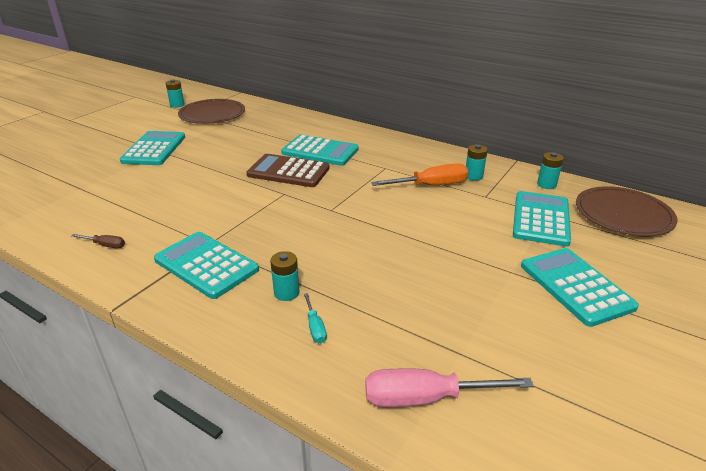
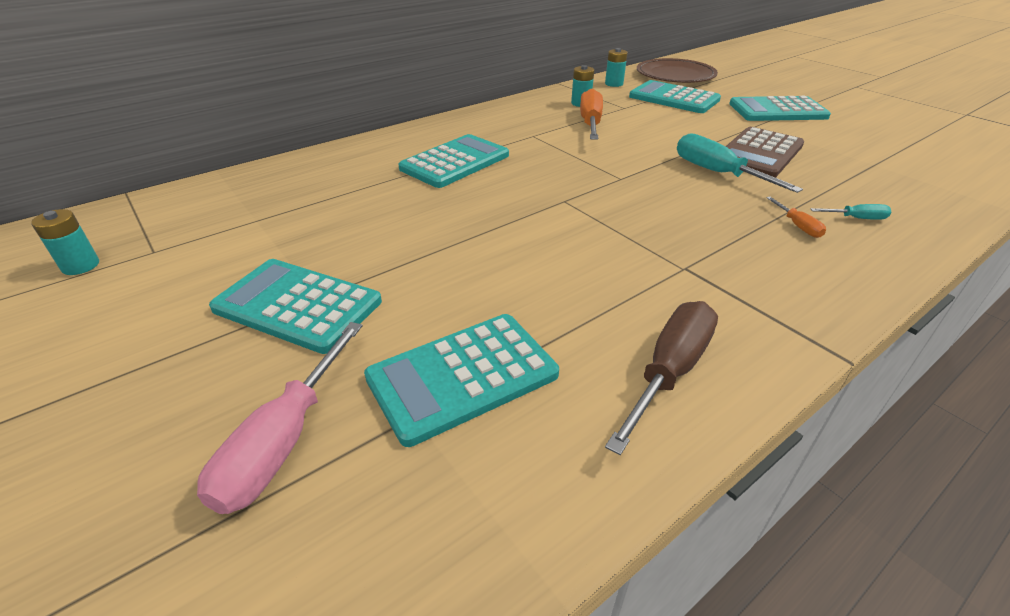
camera: 70 degrees left, 5 degrees up
(105, 245) = (669, 372): brown screwdriver -> brown screwdriver, size x2.03
(206, 265) = (738, 274): turquoise calculator -> turquoise calculator (462, 376)
(212, 114) = (200, 229): brown plate -> none
(286, 293) = (797, 226): turquoise battery -> orange screwdriver
(288, 172) = (501, 190): brown calculator -> brown calculator (759, 153)
(368, 251) = (718, 173): none -> turquoise screwdriver
(426, 398) = (936, 186): pink screwdriver -> pink screwdriver (285, 440)

